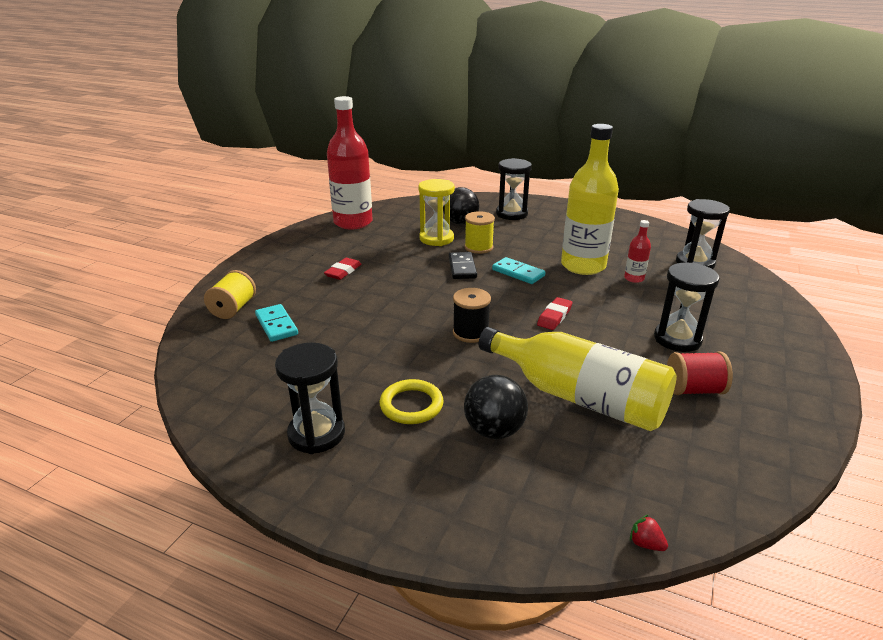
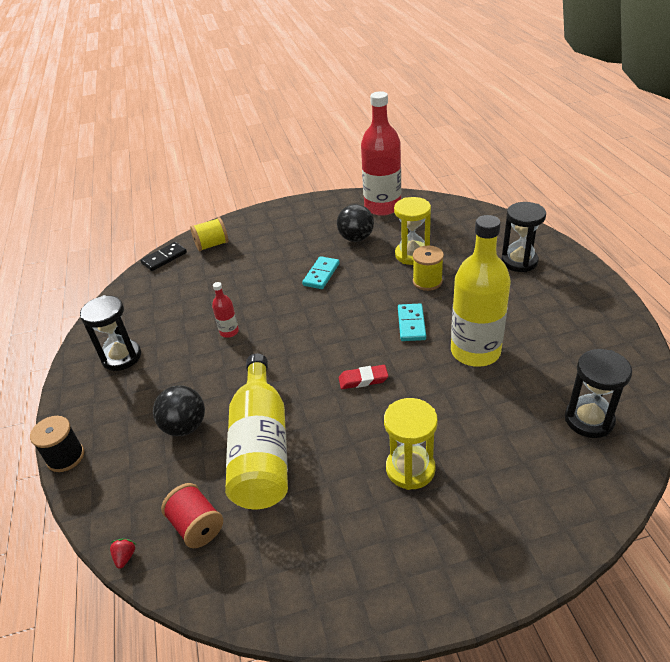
camera: 55 degrees right, 10 degrees up
(276, 325) = (212, 271): turquoise domino -> turquoise domino (321, 274)
(343, 271) = (306, 250): red eraser -> none
(411, 405) = (180, 376): yellow ring -> none
(460, 223) = (458, 248): black ball -> black ball (356, 238)
(462, 268) = (381, 293): black domino -> black domino (164, 258)
(470, 333) = (291, 351): black spool -> black spool (65, 457)
(634, 278) = (493, 393): red bottle -> red bottle (229, 332)
(677, 339) = (410, 469): black hourglass -> yellow hourglass
(694, 389) = (336, 512): red spool -> red spool (197, 526)

